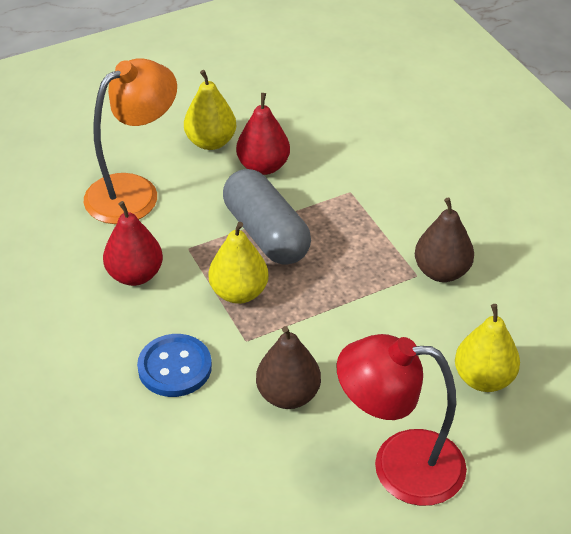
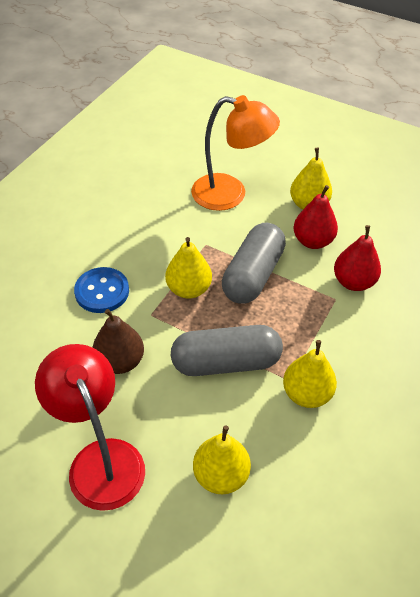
camera: 55 degrees right, 5 degrees up
(135, 275) = (162, 232): red pear -> red pear (353, 282)
(359, 310) = (226, 362): none -> grey capsule
(441, 271) = (306, 394): brown pear -> yellow pear

